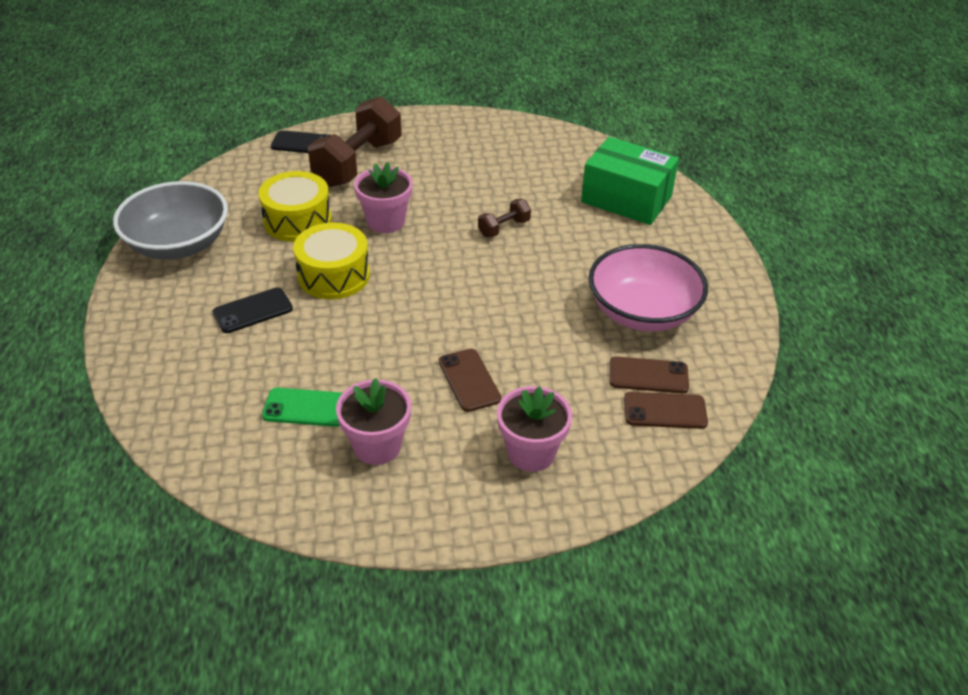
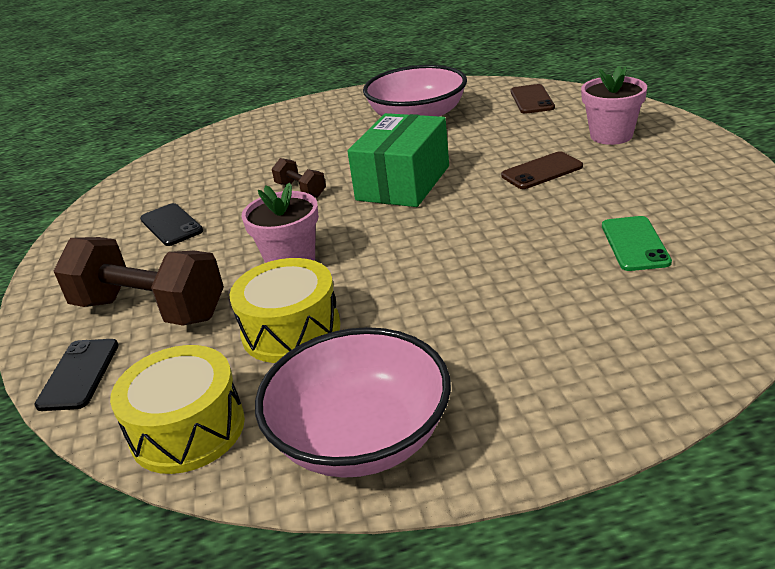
camera: 90 degrees left, 10 degrees down
(178, 244) = (361, 438): grey bowl -> pink bowl
(253, 311) = (494, 319): black phone -> black phone (171, 225)
(334, 275) = (406, 275): yellow drum -> yellow drum (187, 429)
(377, 446) = (656, 197): pink flower pot -> none
(626, 199) = (250, 141): green box -> green box (403, 183)
(648, 375) = (495, 108): brown phone -> none

